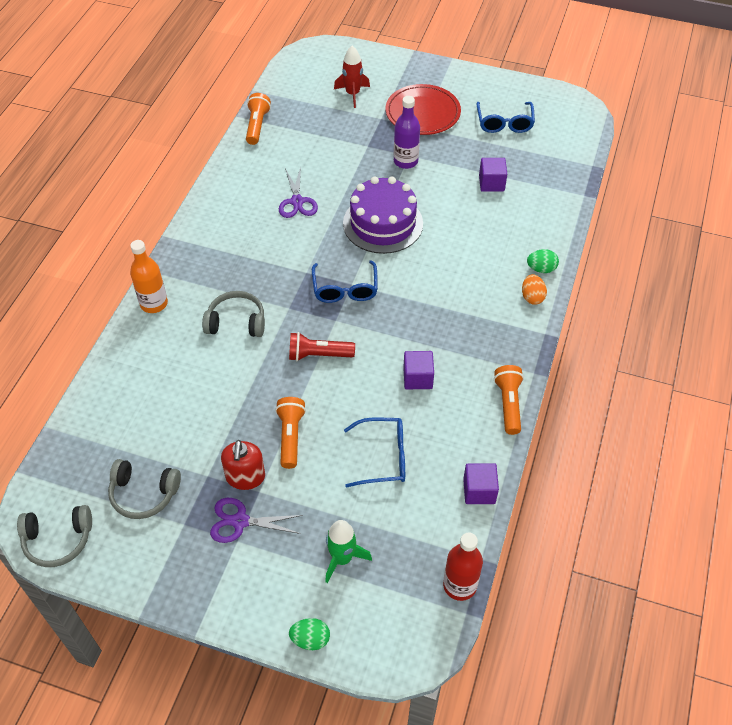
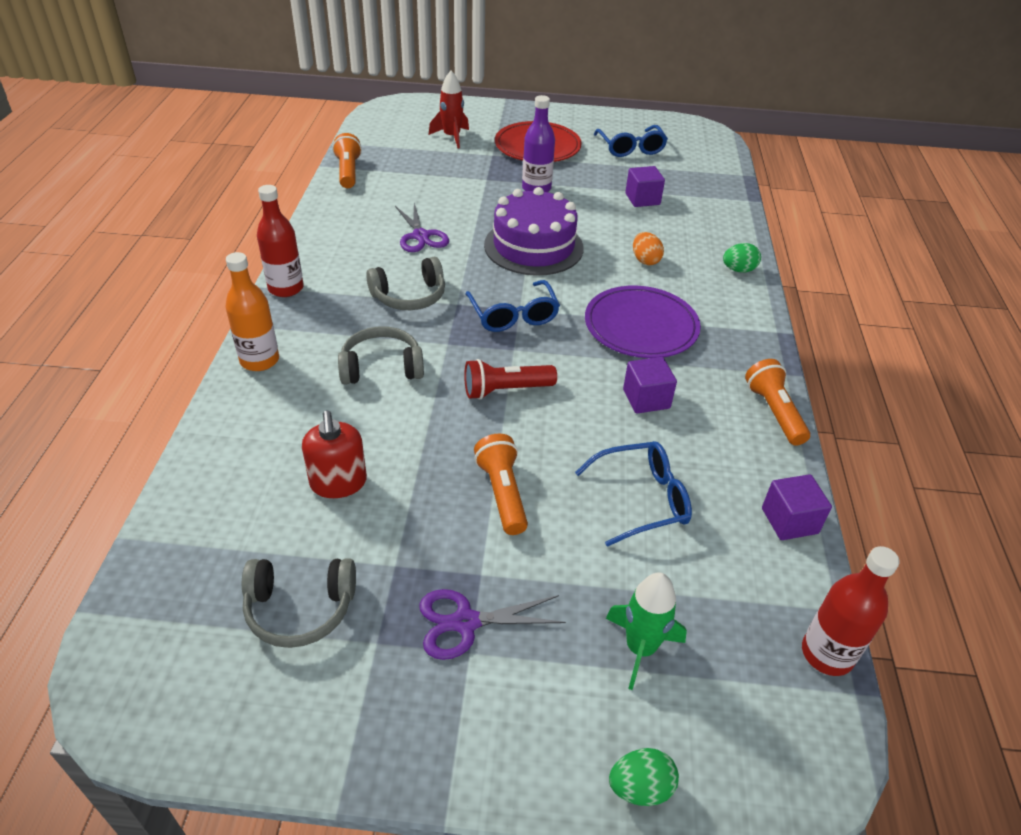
camera: 15 degrees left, 10 degrees down
(58, 540) = (165, 708): grey headphones -> grey headphones (409, 296)
(184, 241) = (286, 288): none -> red bottle
(245, 477) = (454, 557): red soap dispenser -> red soap dispenser (338, 483)
(439, 313) = (641, 326): none -> purple plate
(532, 297) = (743, 298): orange egg -> orange egg (645, 260)

